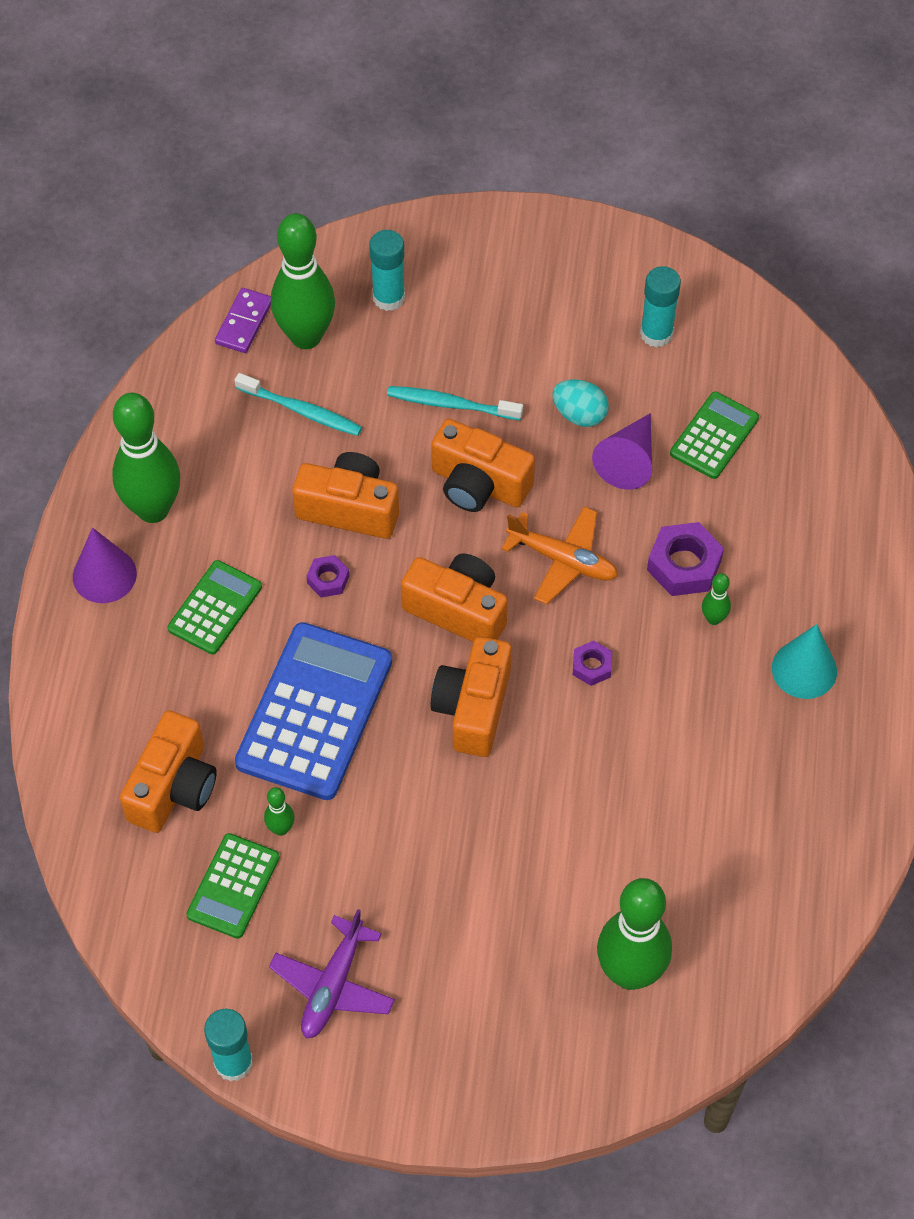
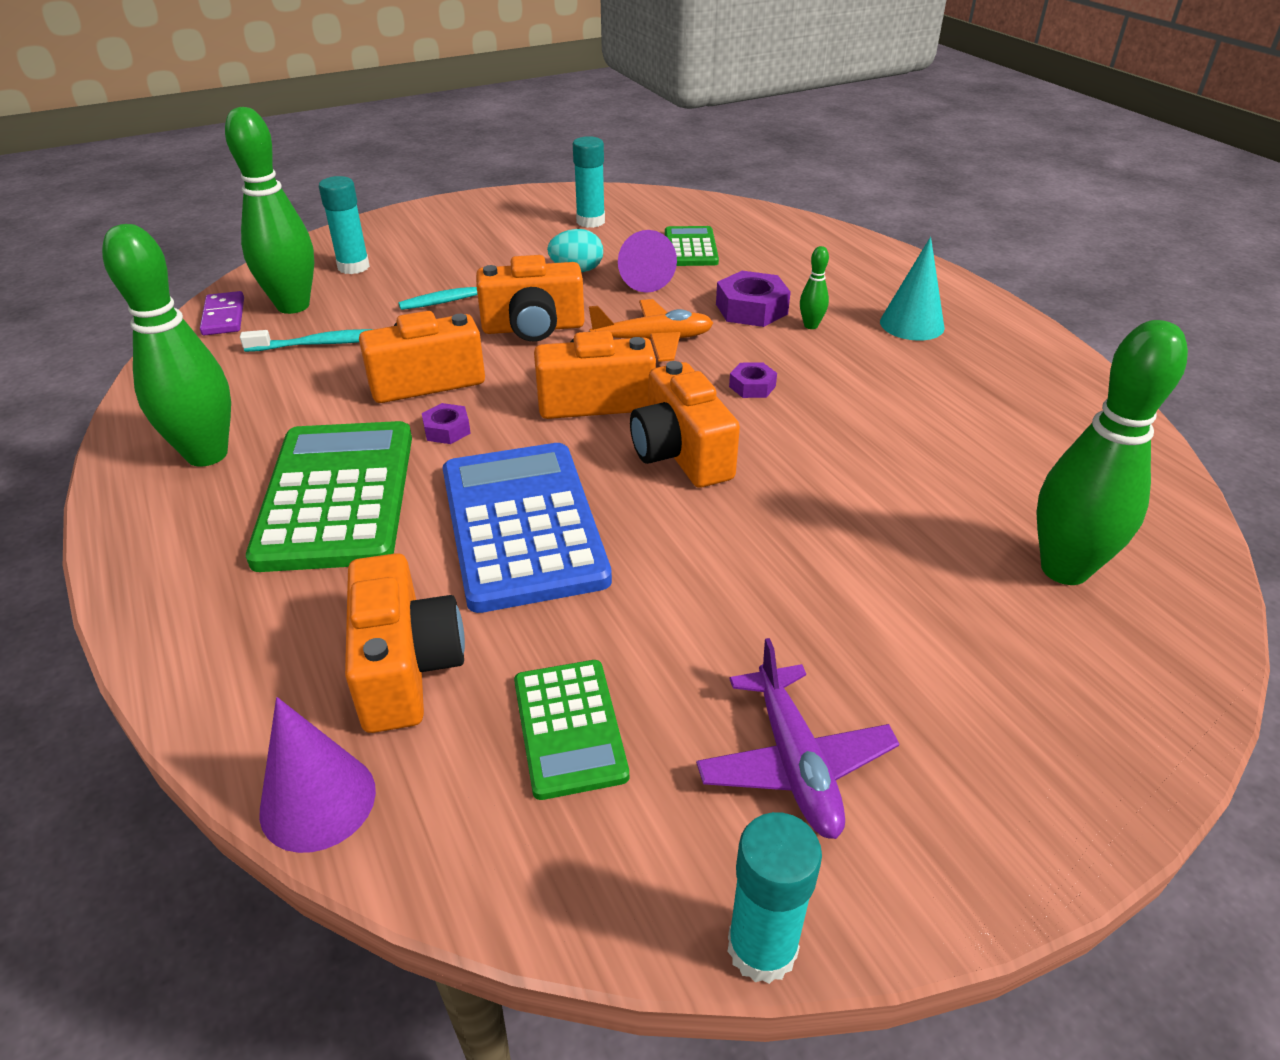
camera: 35 degrees left, 20 degrees down
(104, 575) = (177, 523): purple cone -> purple cone (318, 801)
(215, 608) = (337, 496): green calculator -> green calculator, size x1.82
(281, 829) = (577, 640): green bowling pin -> none

